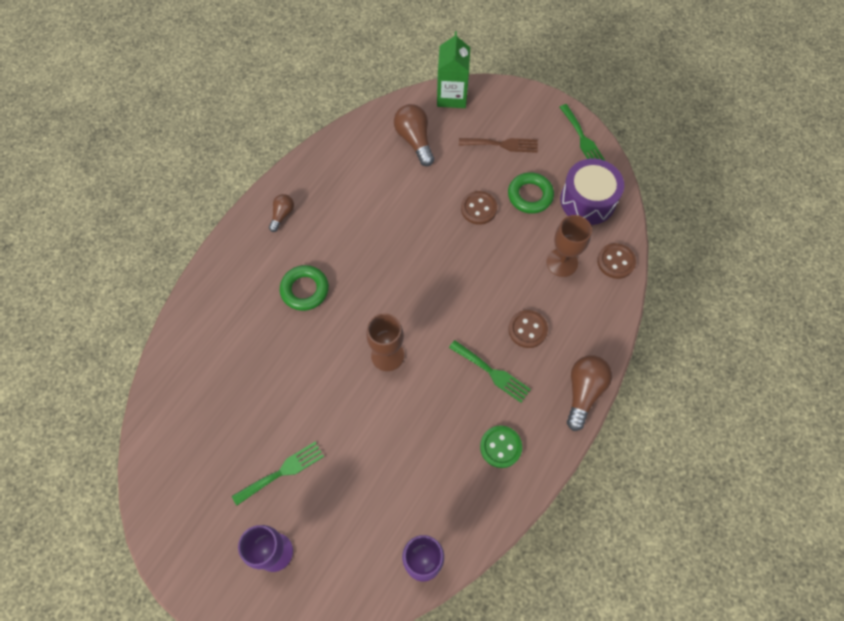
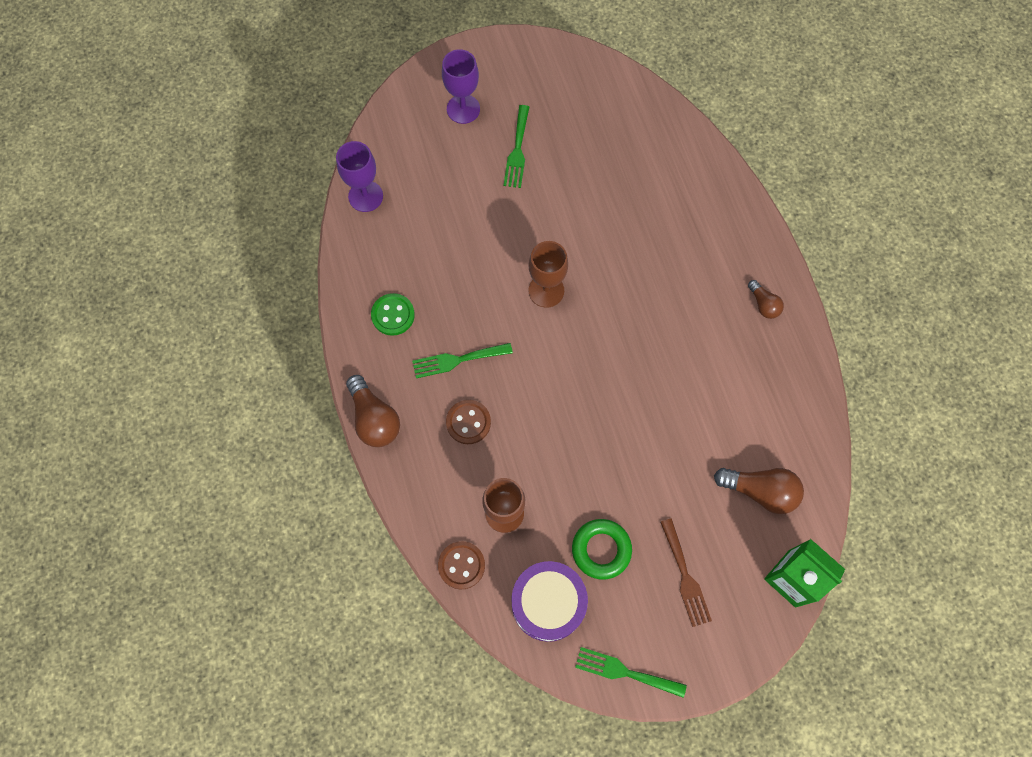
camera: 130 degrees right, 5 degrees up
(305, 290) = (665, 270): green ring -> none
(478, 208) = (627, 486): brown button -> none
(502, 144) = (685, 577): brown fork -> brown fork turned 60 degrees counterclockwise

